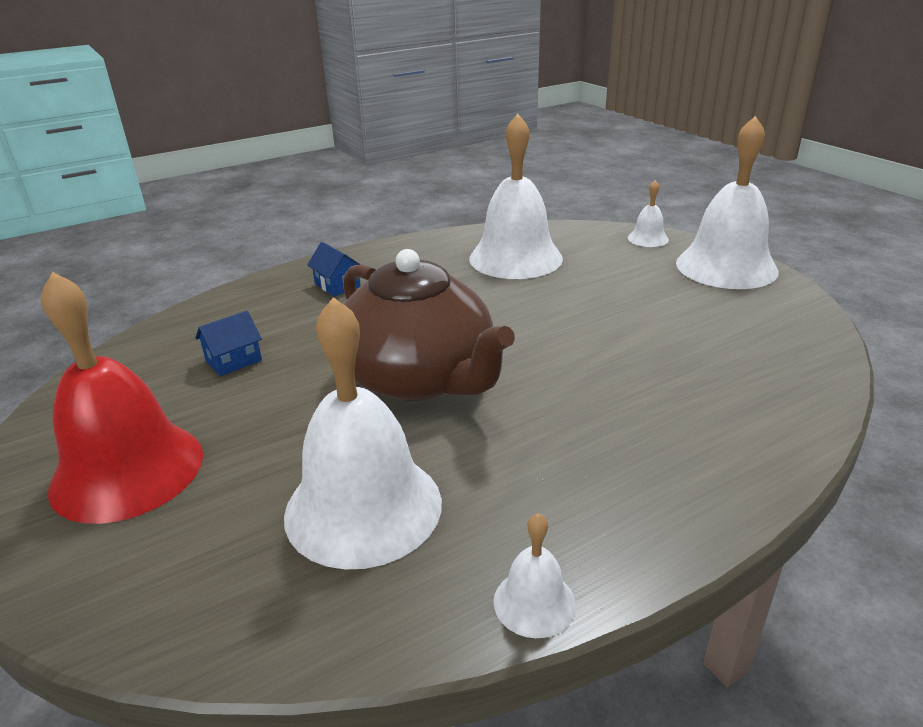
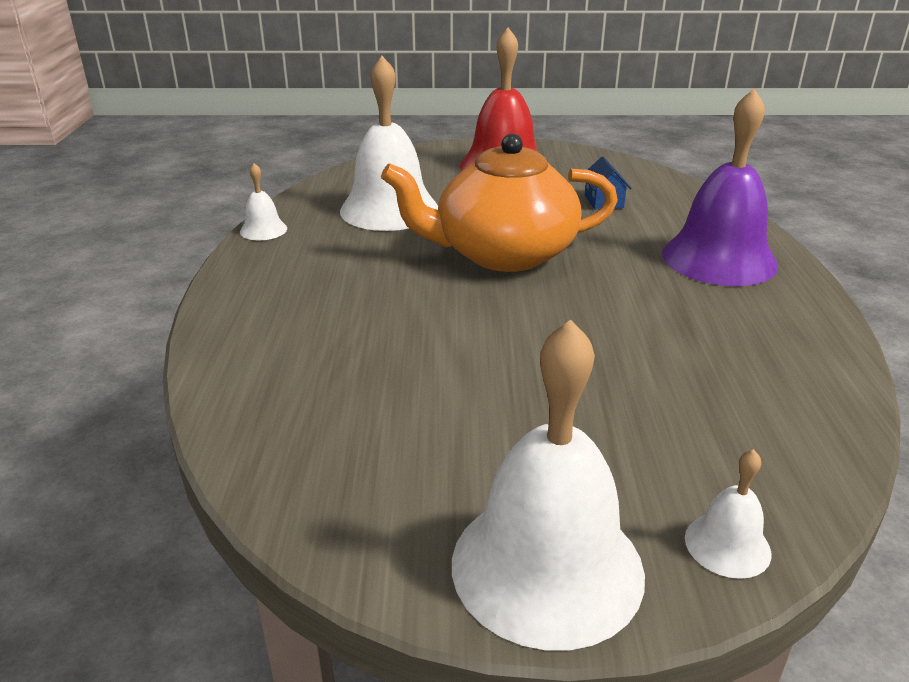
camera: 120 degrees right, 0 degrees up
(337, 285) = (719, 259): blue house -> purple bell
(419, 378) = (502, 254): brown teapot -> orange teapot
(515, 258) = (724, 380): white bell -> none

